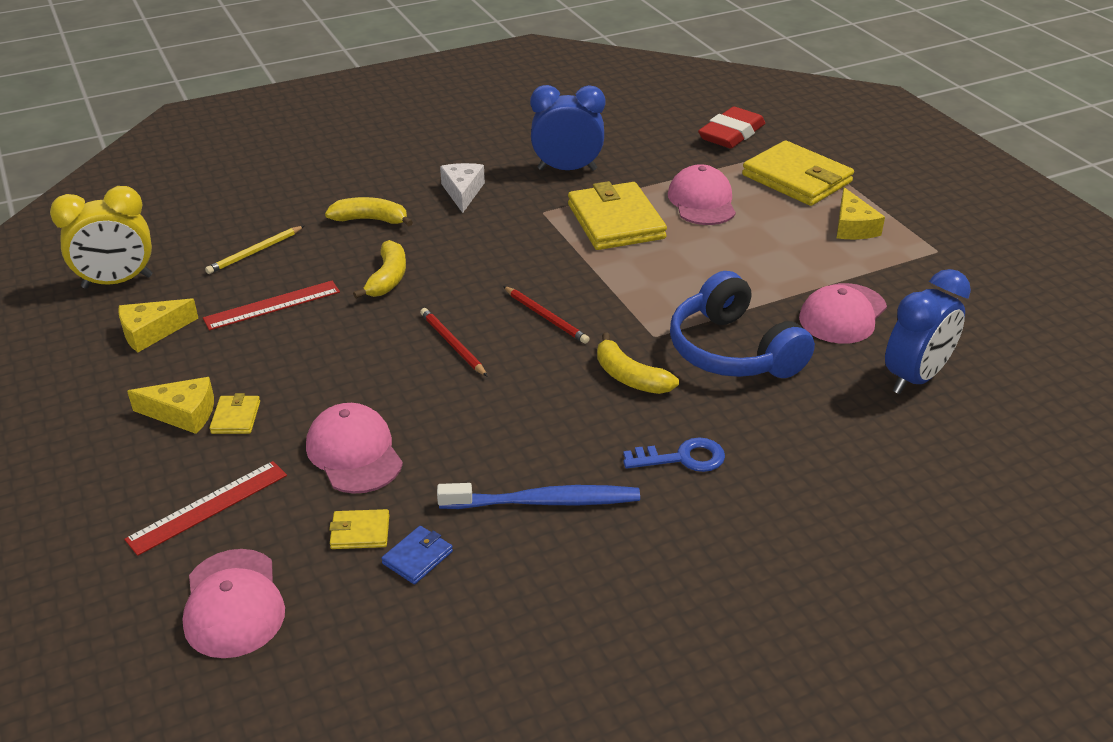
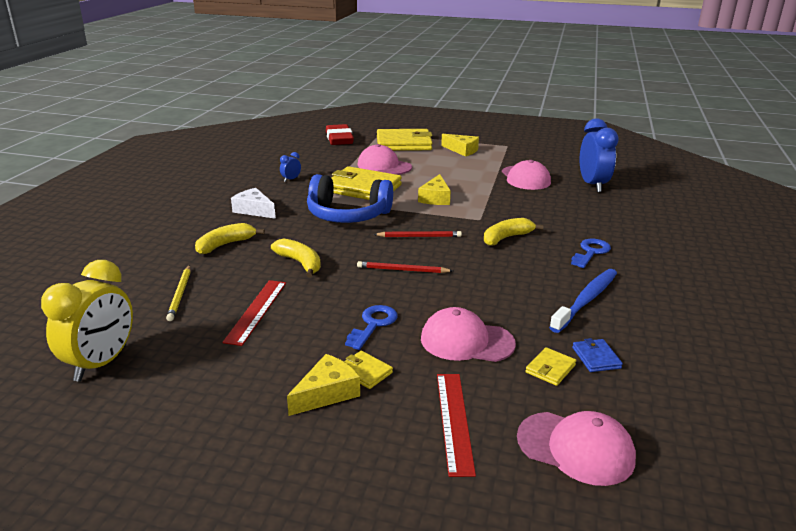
camera: 50 degrees left, 10 degrees down
(152, 332) = (199, 371): yellow cheese -> yellow cheese (435, 198)
(322, 381) = (373, 324): none -> blue key
(567, 169) = (291, 179): blue clock -> blue clock, size x0.43
(630, 377) = (506, 238): yellow banana -> yellow banana turned 150 degrees clockwise
(733, 351) = (520, 208): blue headphones -> blue headphones (348, 215)

